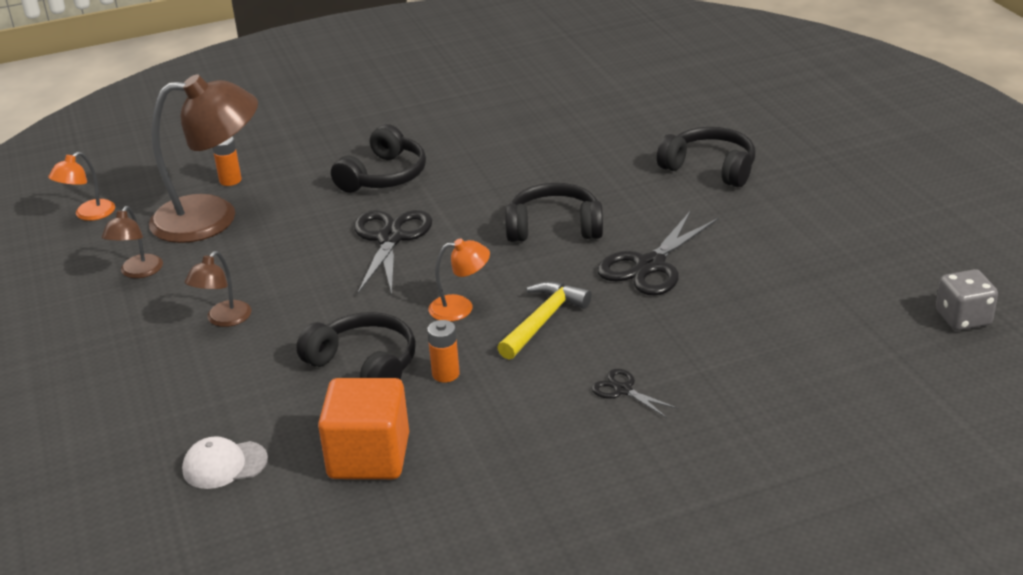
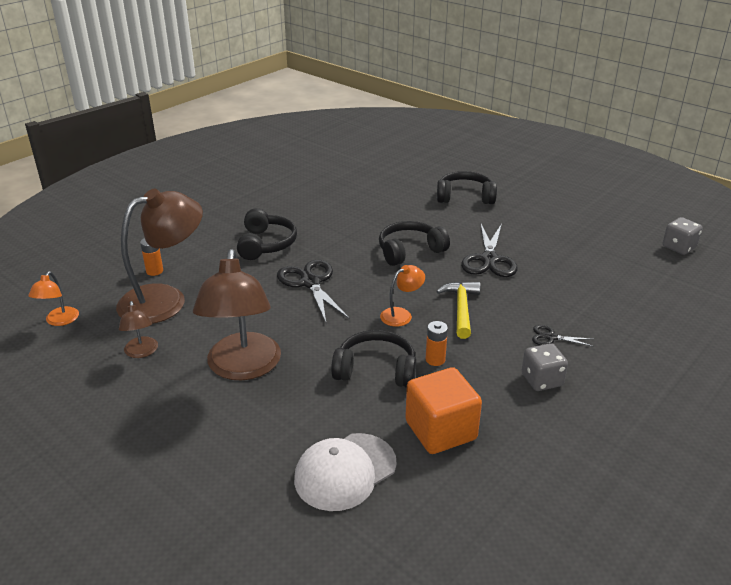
camera: 30 degrees left, 0 degrees up
(223, 320) = (243, 368): brown lamp -> brown lamp, size x2.16
(224, 465) = (345, 471): white cap -> white cap, size x1.62
(552, 438) = (541, 380): none -> grey dice

